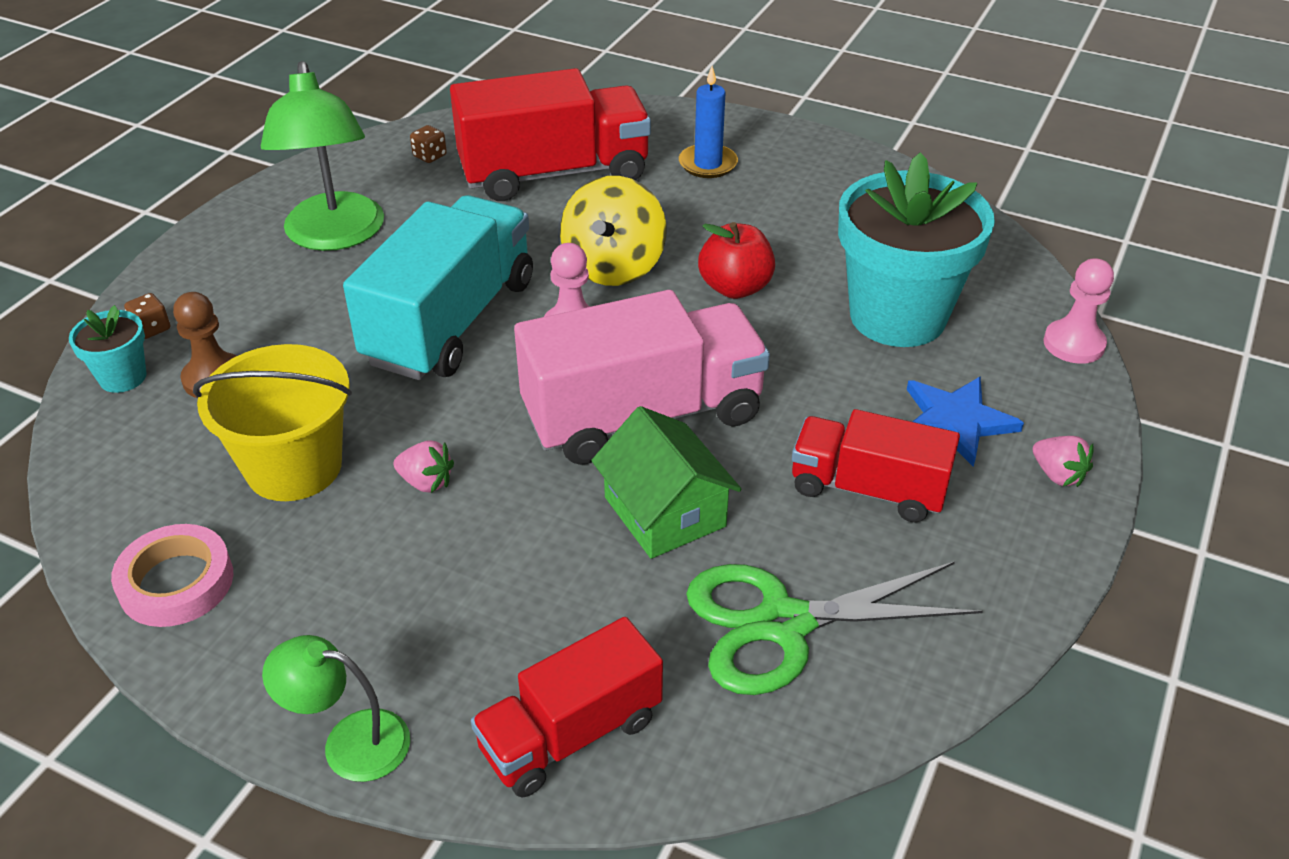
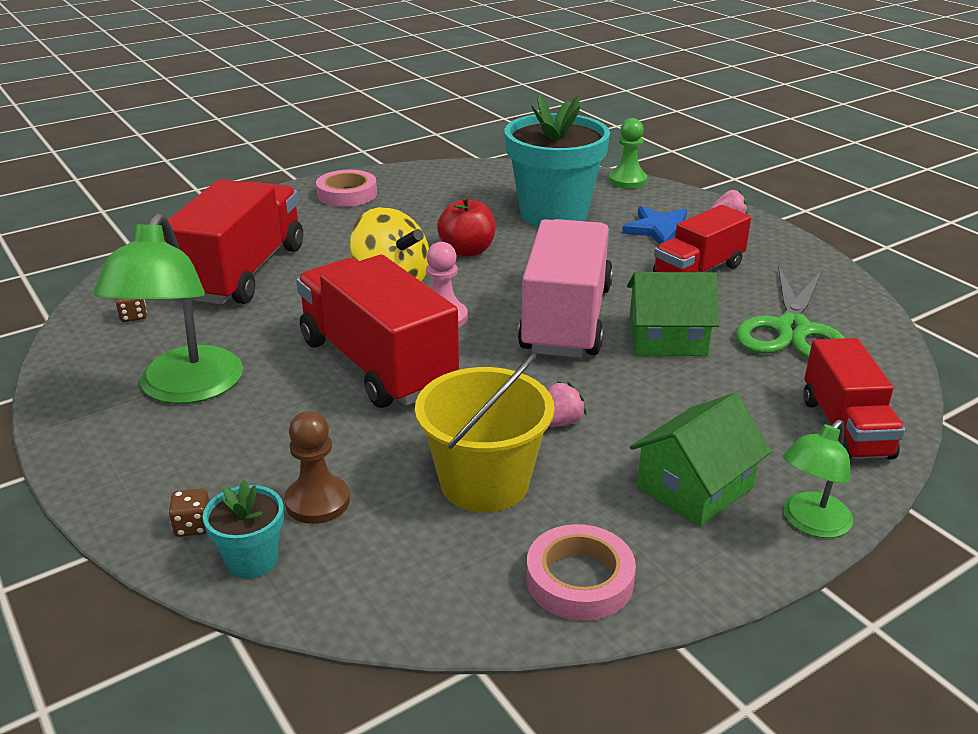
camera: 60 degrees left, 10 degrees down
(335, 236) = (185, 389): green lamp -> green lamp turned 75 degrees clockwise
(367, 624) = (695, 487): none -> green house
(451, 322) = (377, 364): turquoise truck -> red truck
(708, 164) = (317, 218): blue candle -> none
(783, 158) = (347, 194): none -> pink tape
(1073, 344) = (627, 181): pink pawn -> green pawn

